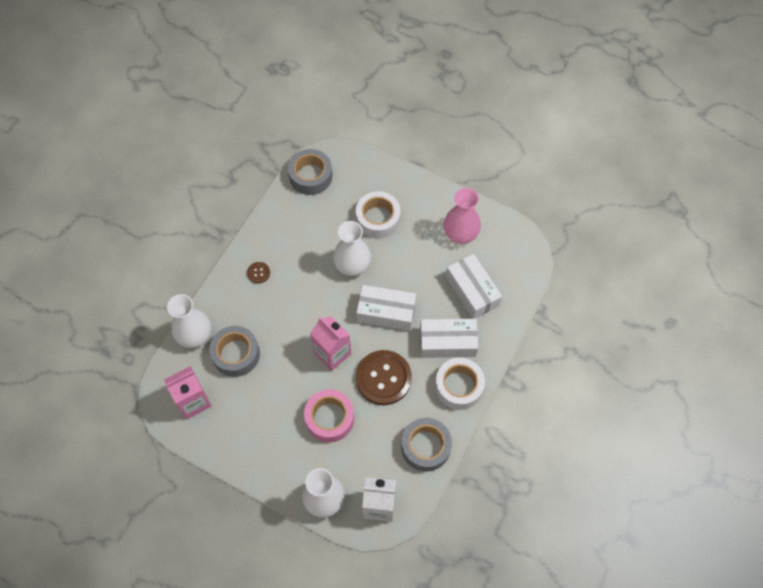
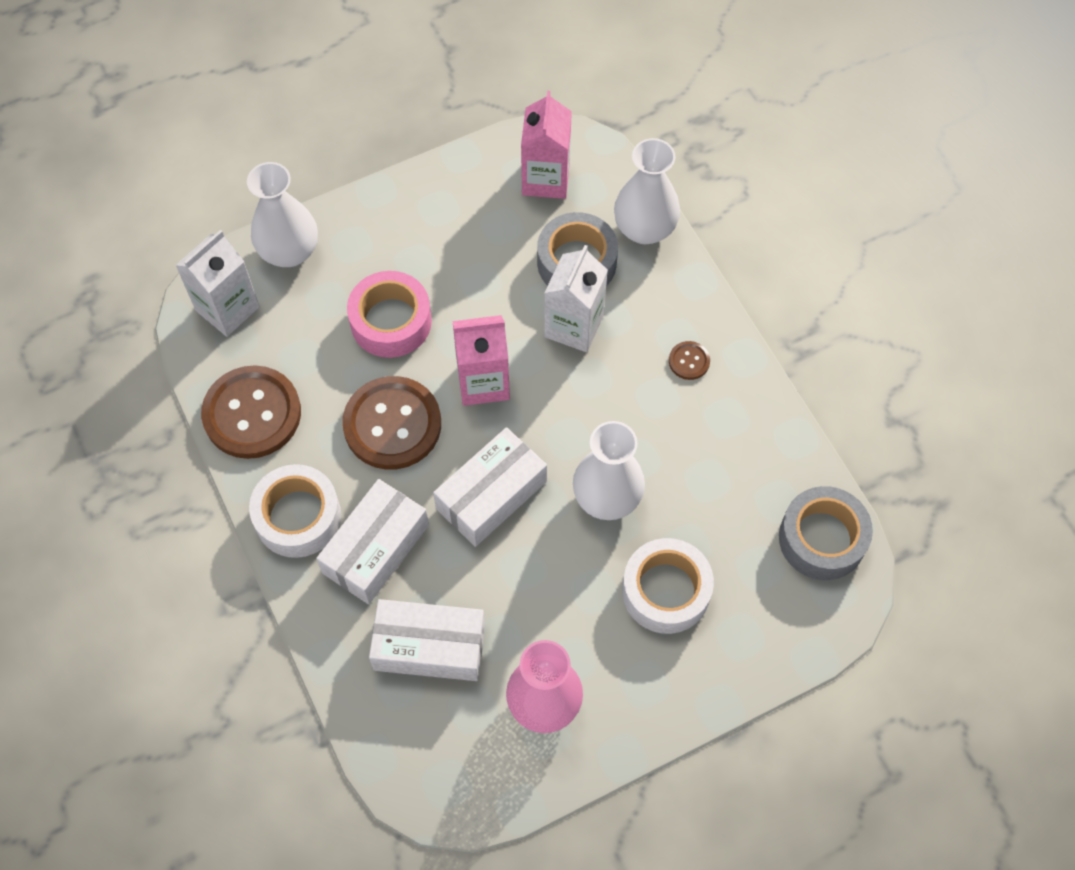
camera: 125 degrees right, 0 degrees up
(273, 333) = (574, 326): none -> white carton
(425, 447) = (252, 414): grey tape -> brown button

